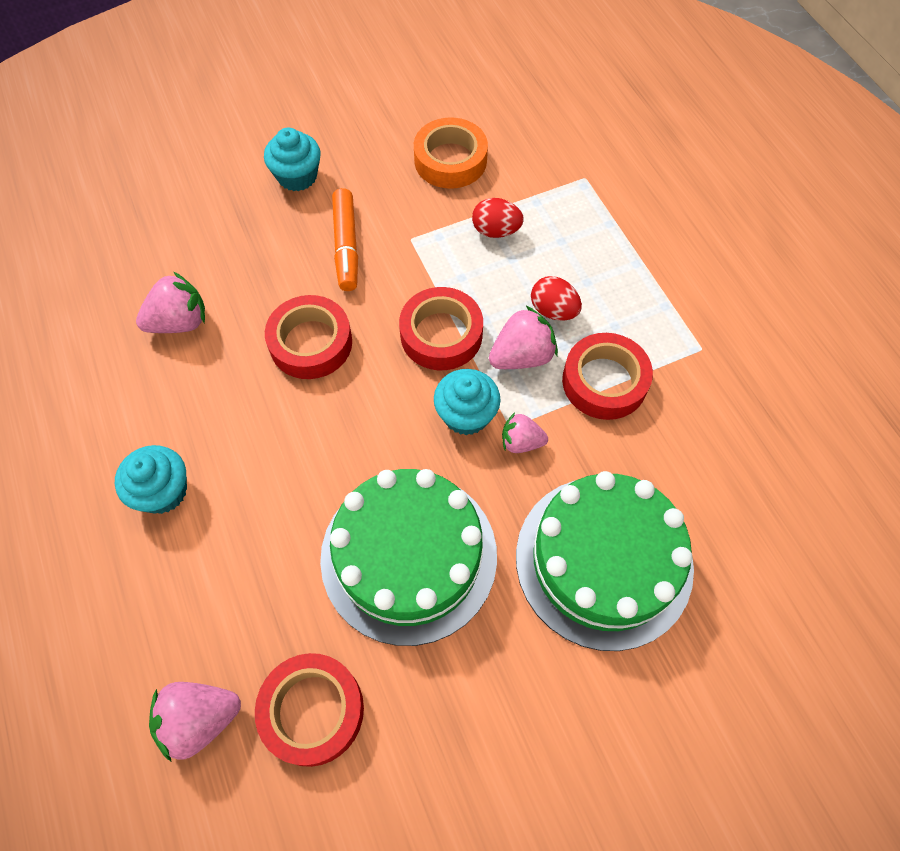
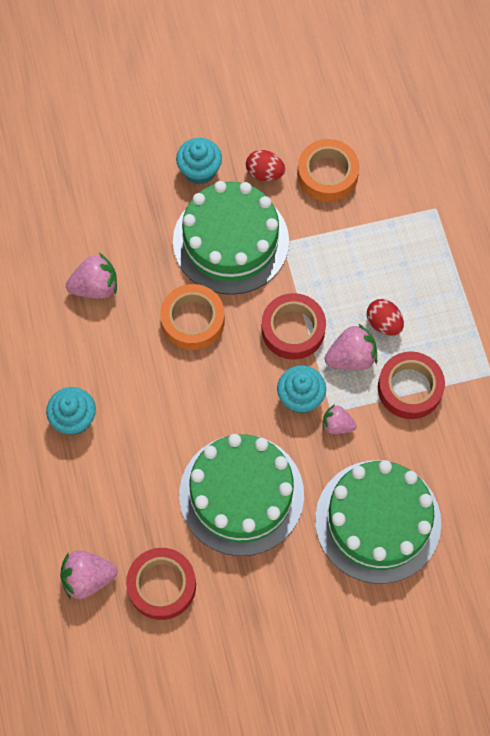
camera: 10 degrees right, 5 degrees up
(311, 343) = (193, 320): red tape -> orange tape
(346, 246) = (230, 241): orange marker -> green cake
(496, 231) = (352, 246): red egg -> red egg (264, 173)

